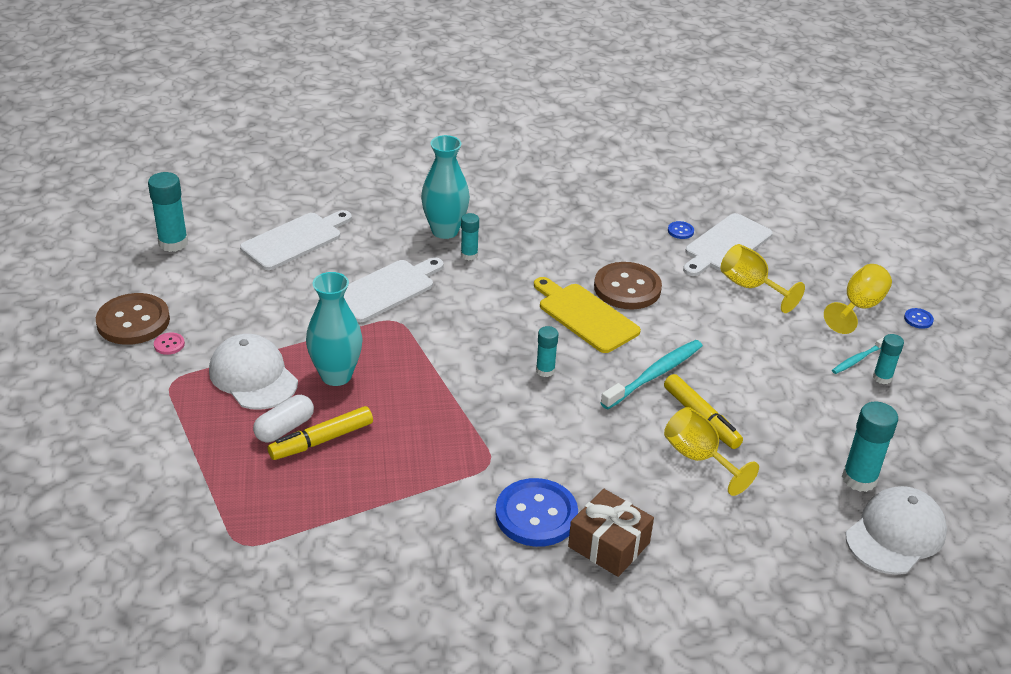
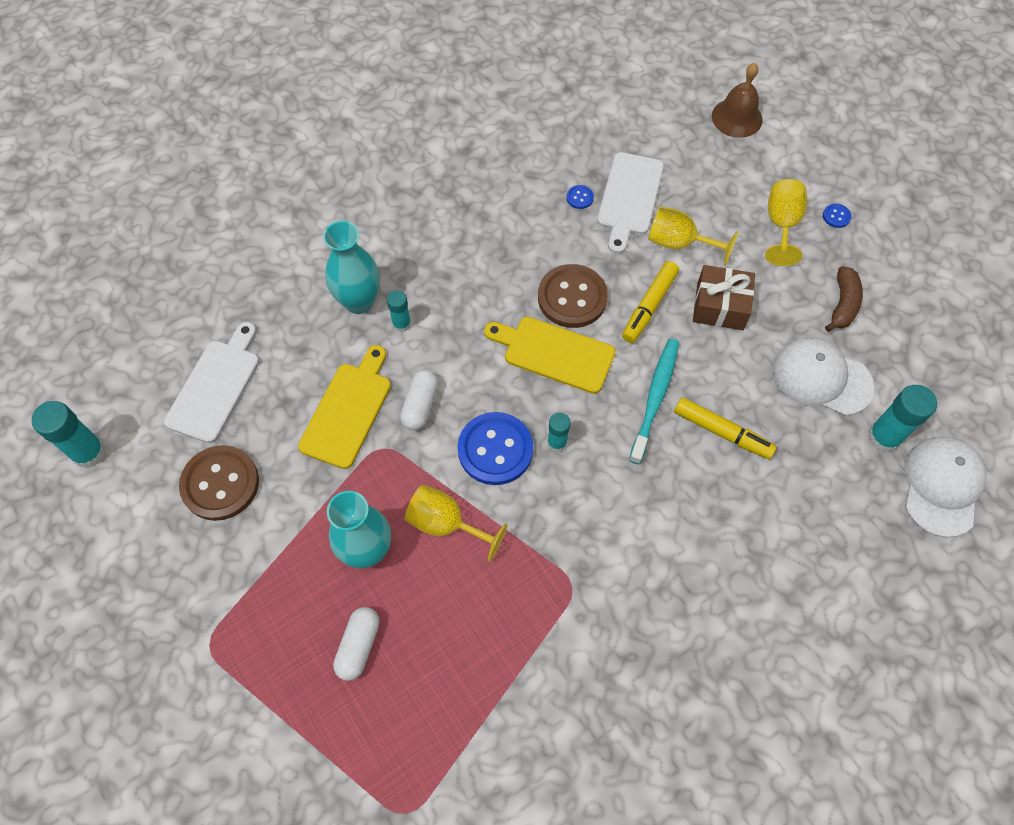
camera: 25 degrees left, 25 degrees up
(133, 321) = (116, 584): brown button -> brown button (220, 484)
(169, 344) = (174, 596): pink button -> none
(253, 376) = (287, 594): white cap -> white cap (821, 378)
(321, 440) = (403, 642): yellow marker -> yellow marker (649, 306)
(386, 289) = (348, 410): white cutting board -> yellow cutting board
(447, 307) = (420, 405): none -> white capsule
(536, 515) = (647, 627): blue button -> blue button (495, 449)
(609, 545) = (726, 628): brown gift -> brown gift (720, 306)
(699, 458) = (745, 482): yellow goblet -> yellow goblet (446, 524)
(858, 359) = (812, 291): turquoise toothbrush -> none
(865, 227) = (737, 118): none -> brown bell
(882, 378) = (842, 304): turquoise glue stick -> brown banana

